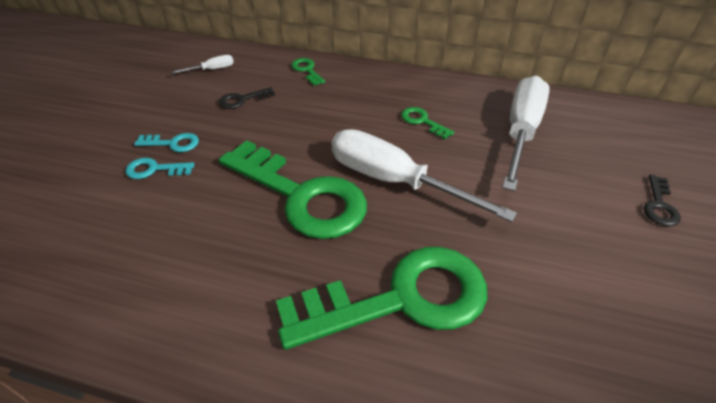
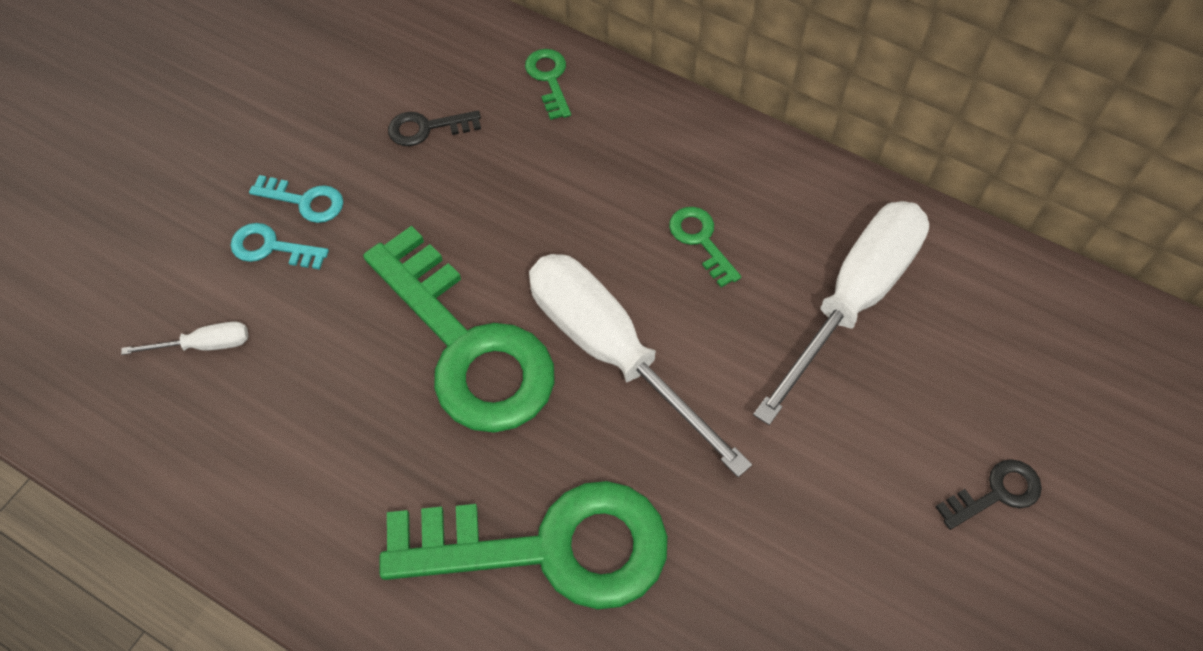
camera: 15 degrees right, 15 degrees up
(212, 69) = (393, 45): white screwdriver -> white screwdriver (204, 345)
(659, 205) = (996, 493): black key -> black key turned 150 degrees counterclockwise

